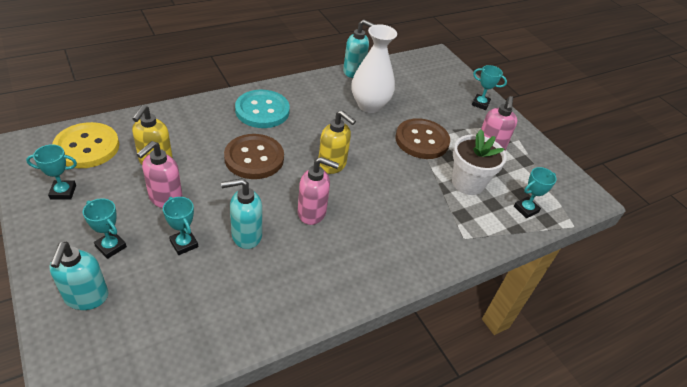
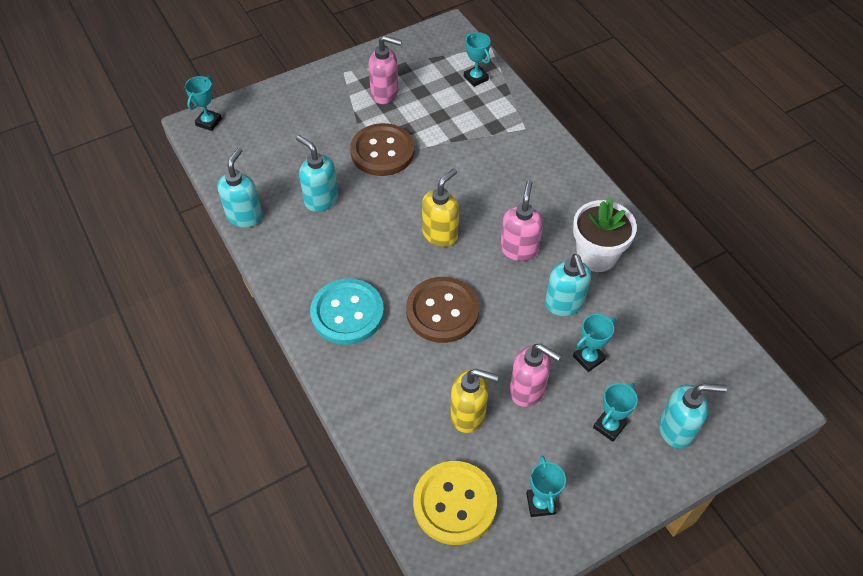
camera: 85 degrees left, 10 degrees up
(369, 105) = (321, 199): white vase -> turquoise soap dispenser
(468, 183) = (446, 118): white flower pot -> white flower pot (596, 256)
(480, 104) = (303, 93): turquoise trophy -> turquoise trophy (208, 122)

